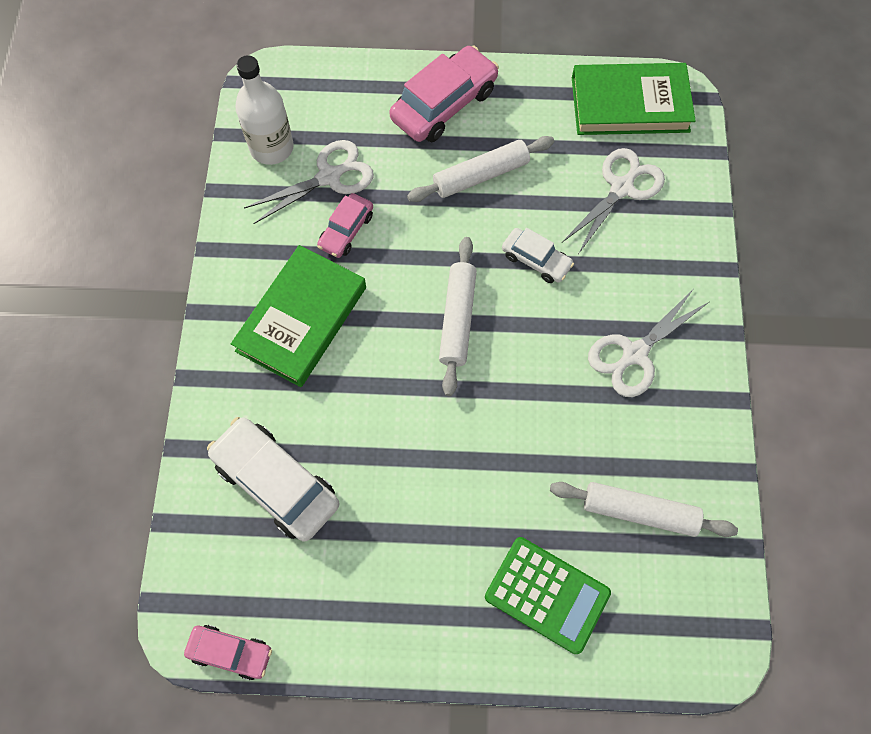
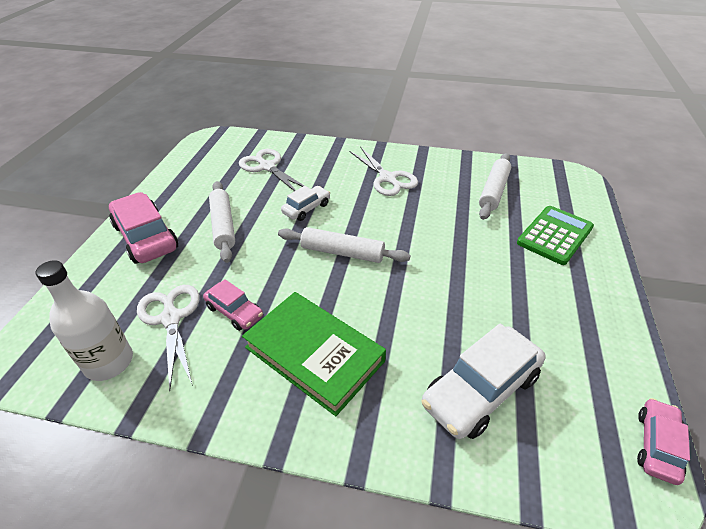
camera: 80 degrees left, 25 degrees down
(630, 104) = (207, 155): green book -> none

